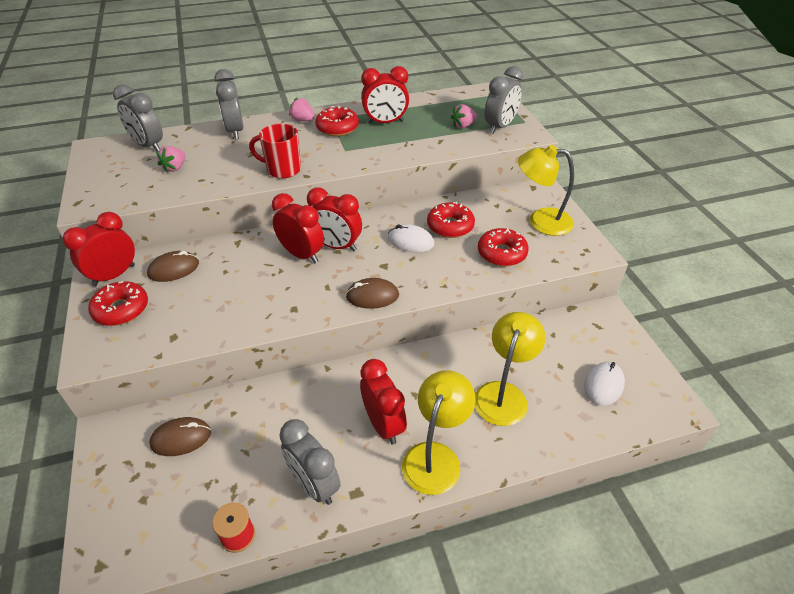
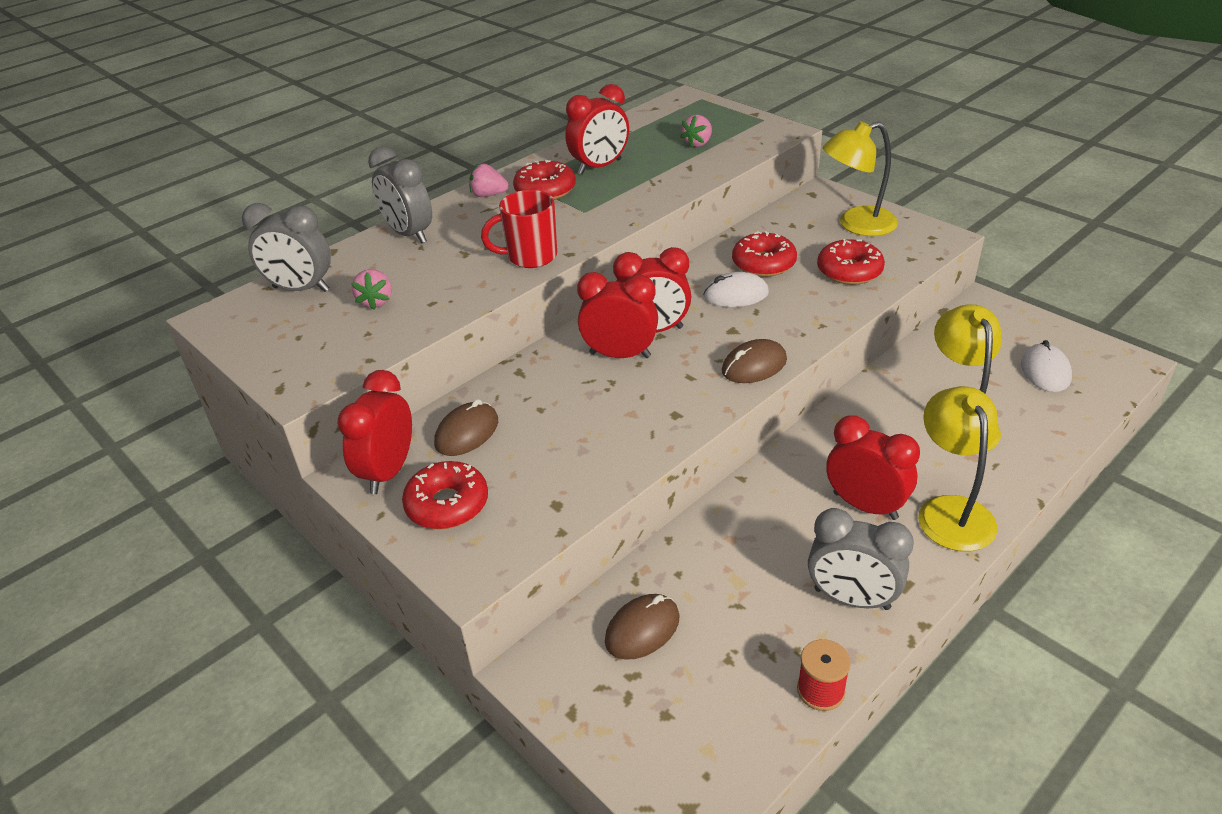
camera: 25 degrees left, 5 degrees down
(500, 127) = (741, 133): grey clock -> none

